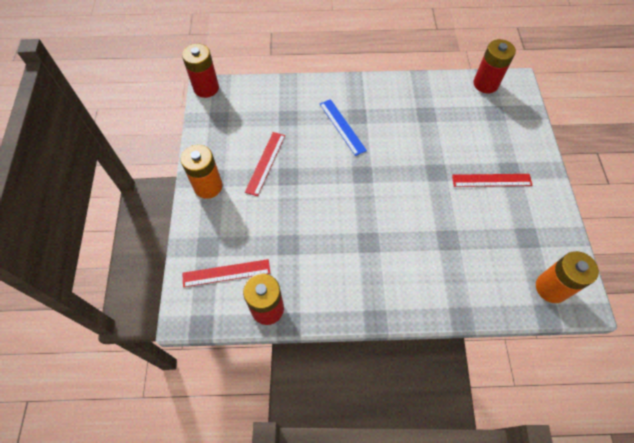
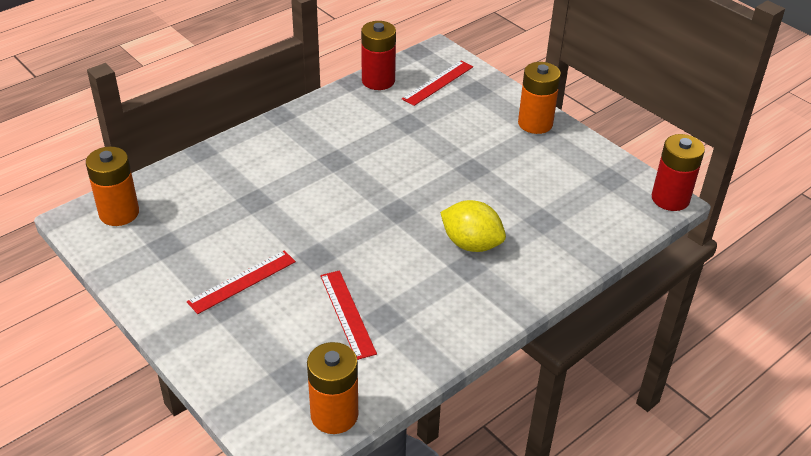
camera: 140 degrees right, 20 degrees down
(265, 163) = (508, 167): red ruler -> red ruler (347, 313)
(342, 127) = (471, 244): blue ruler -> yellow lemon
(485, 84) = (334, 415): red battery -> orange battery

